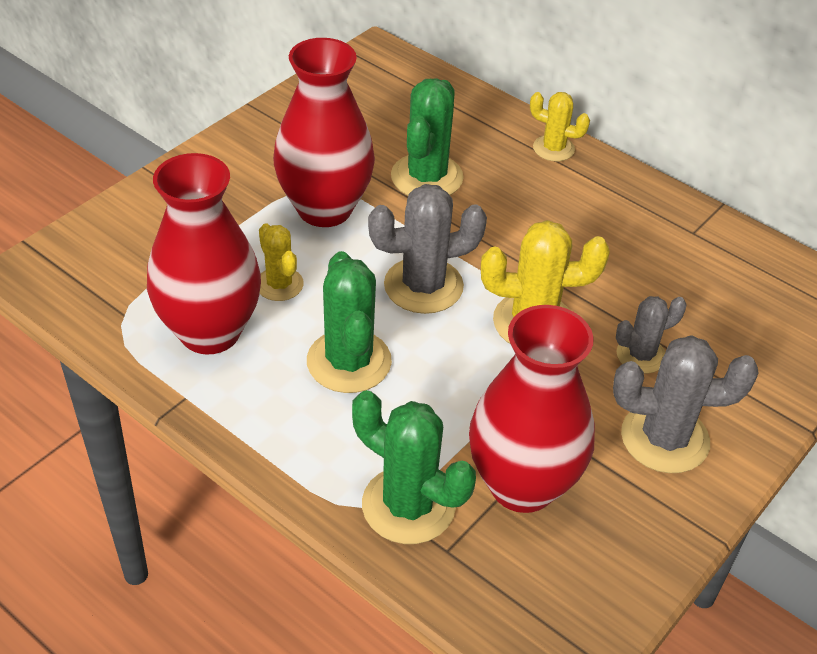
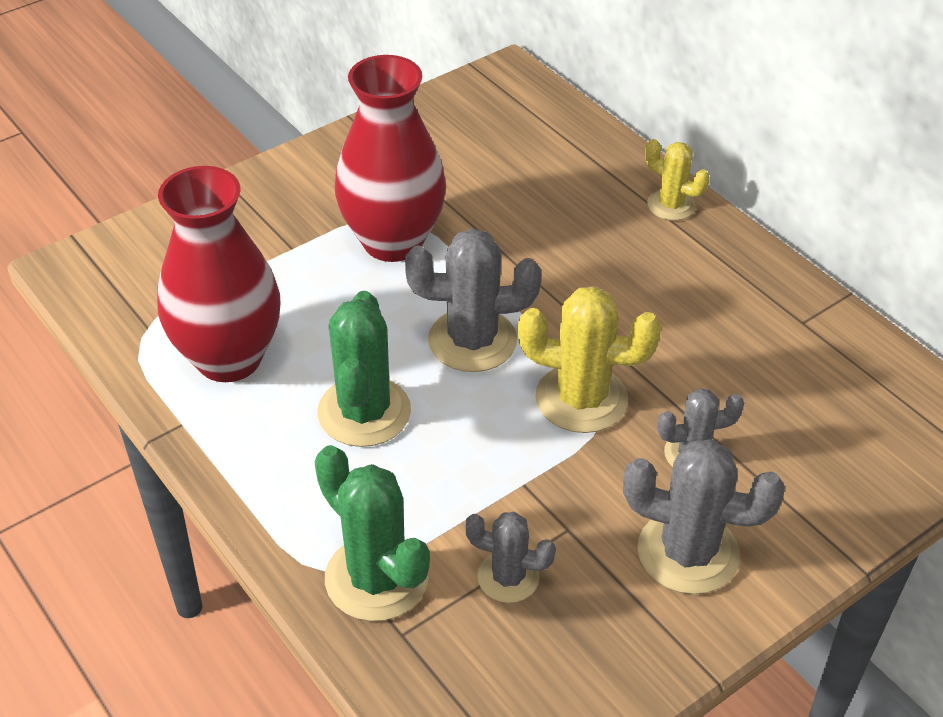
camera: 15 degrees right, 0 degrees up
(279, 284) = (318, 317): yellow cactus -> none
(427, 177) = (516, 220): green cactus -> none
(522, 485) = (508, 577): red vase -> grey cactus

